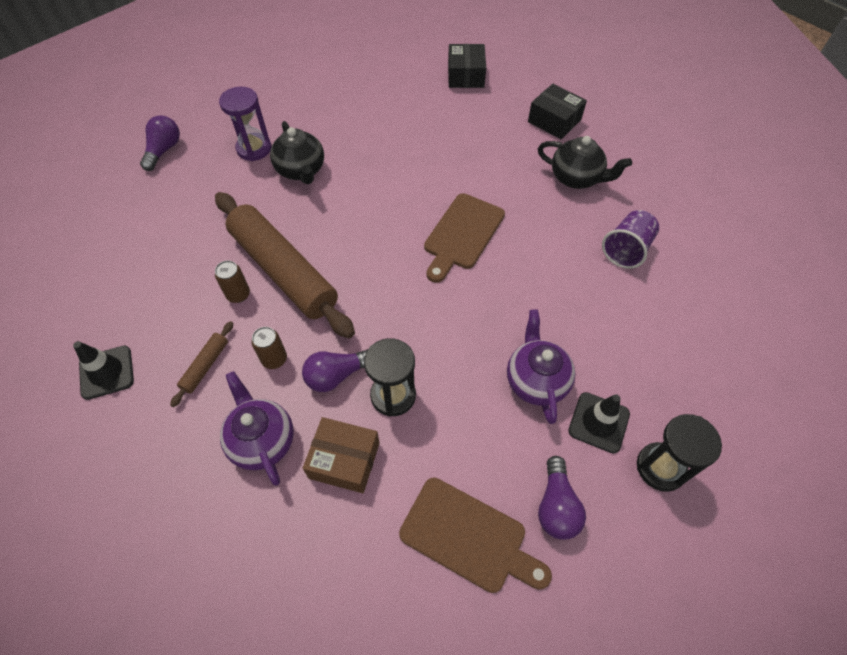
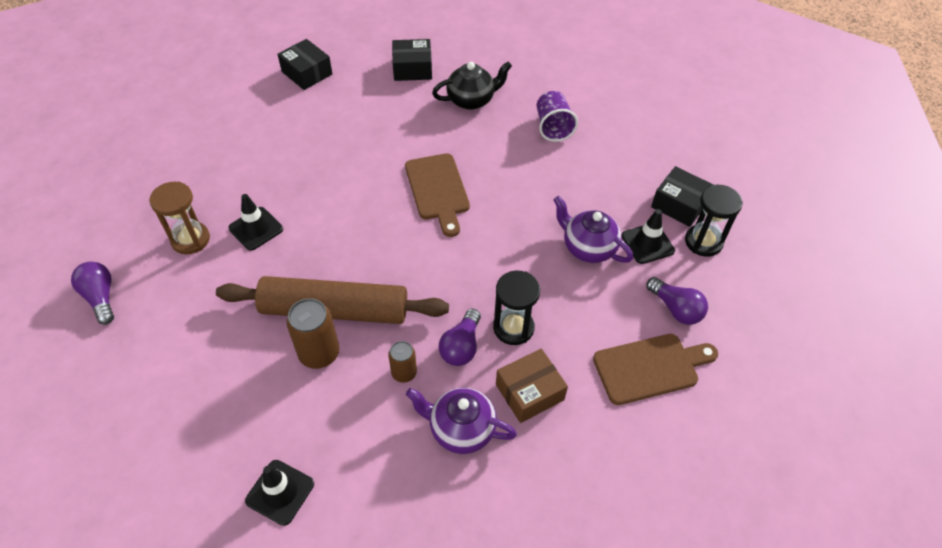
camera: 45 degrees left, 5 degrees down
(205, 366) = (357, 420): brown rolling pin -> none
(238, 294) = (319, 353): brown can -> brown can, size x1.65
(254, 149) = (190, 239): purple hourglass -> brown hourglass
(301, 170) = (256, 229): black teapot -> black traffic cone
(675, 412) = (679, 204): none -> black box

